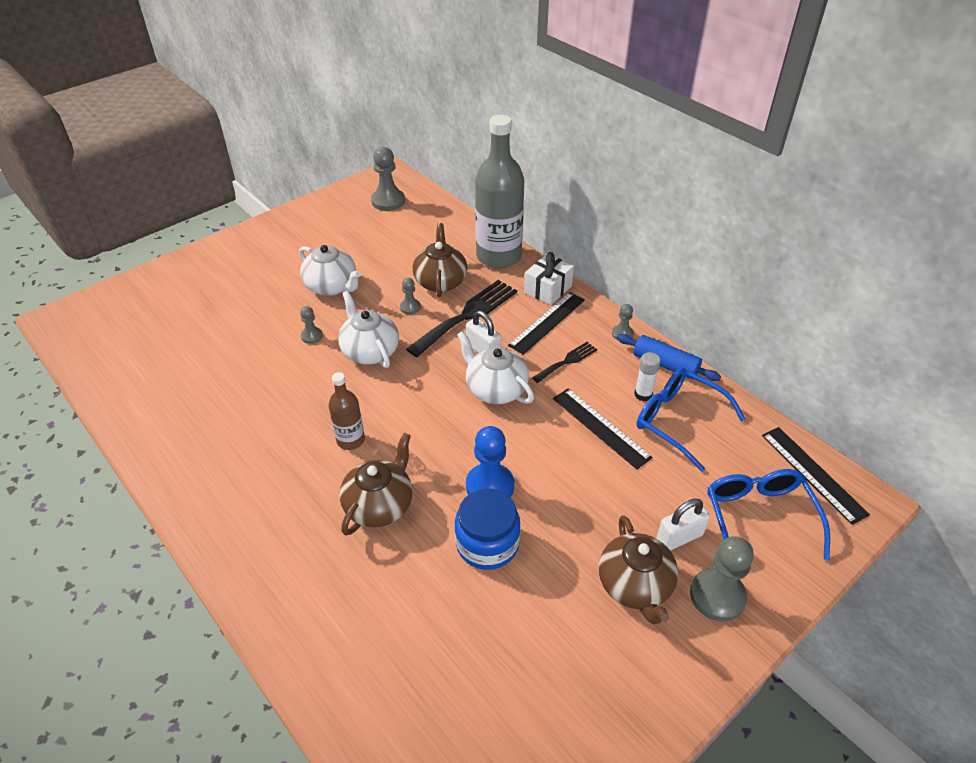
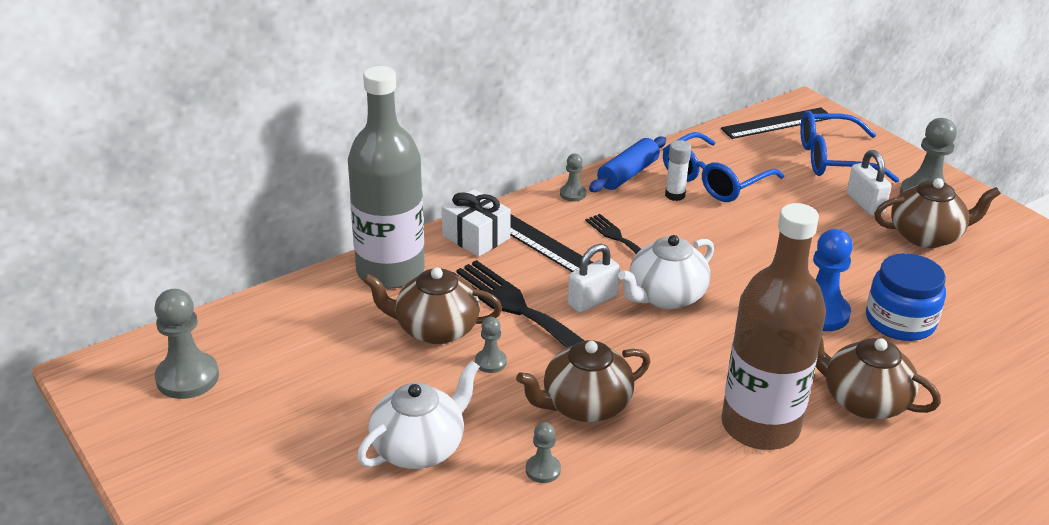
camera: 85 degrees left, 10 degrees down
(350, 440) = (760, 426): brown bottle -> brown bottle, size x2.03
(370, 351) = (584, 405): white teapot -> brown teapot
(600, 427) = (725, 228): black ruler -> none

